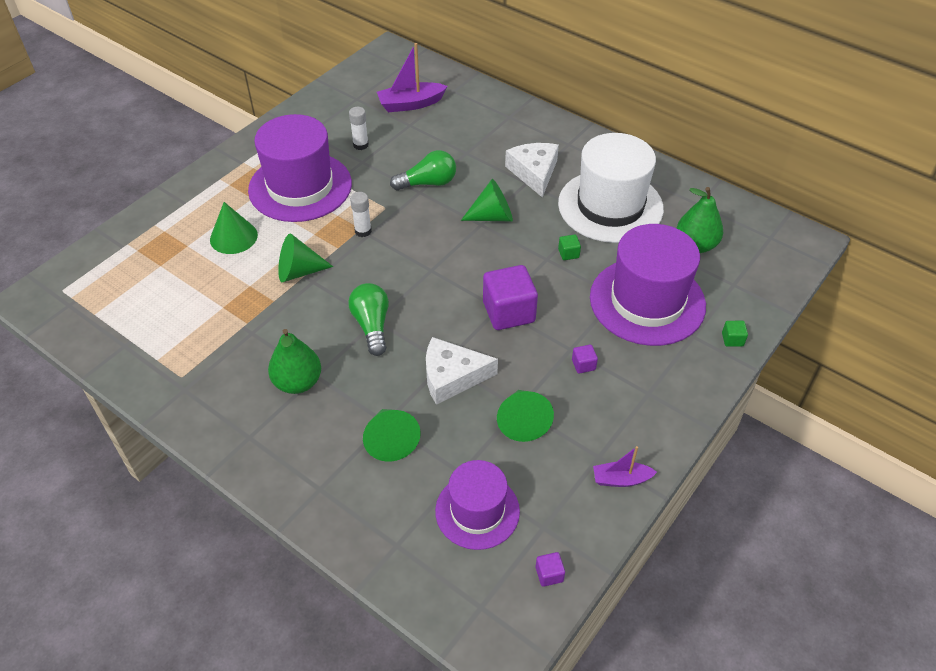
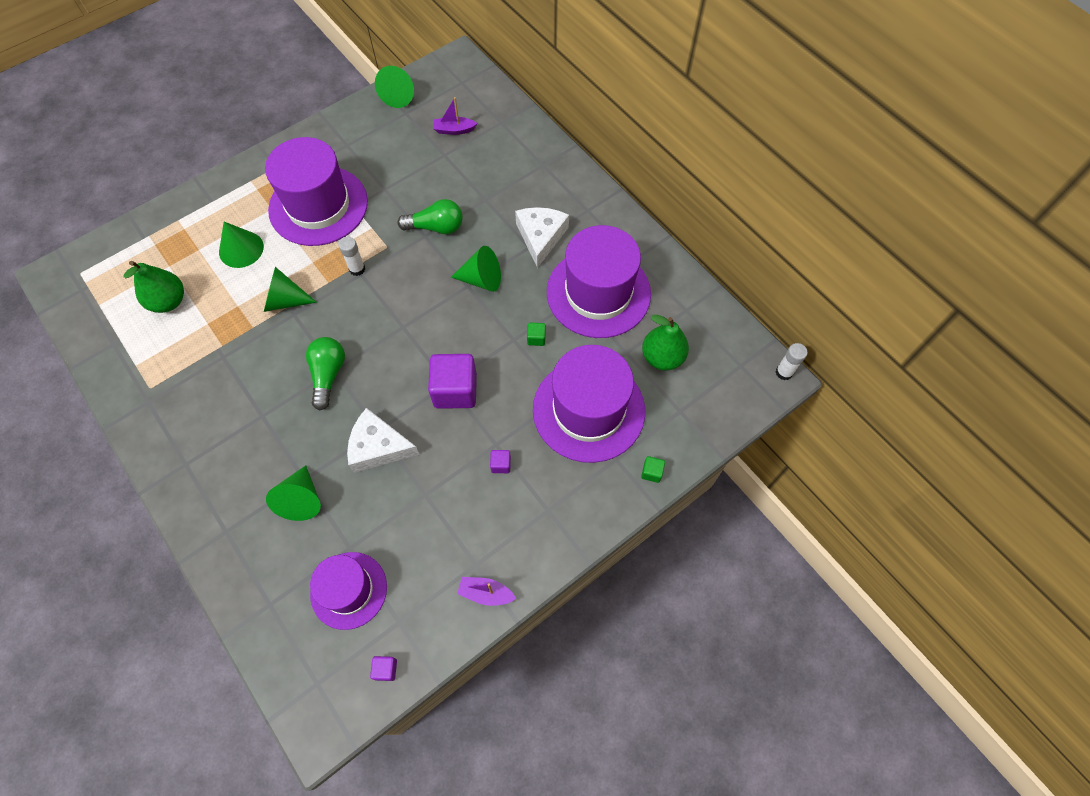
camera: 15 degrees right, 15 degrees up
(298, 382) = (244, 419): green pear -> green pear (169, 301)
(360, 145) = (390, 169): white glue stick -> white glue stick (784, 372)
(411, 104) = (454, 130): purple boat -> purple boat, size x0.62
(522, 421) = (422, 510): green cone -> green cone (399, 95)
(610, 206) = (598, 293): white hat -> purple hat

